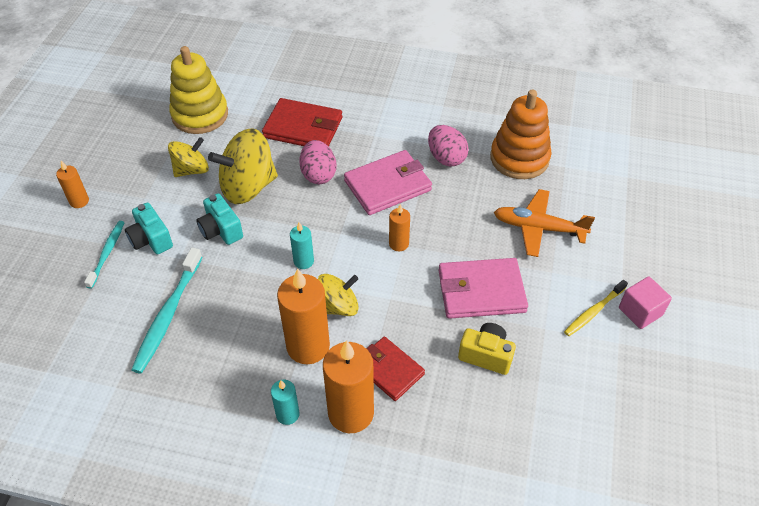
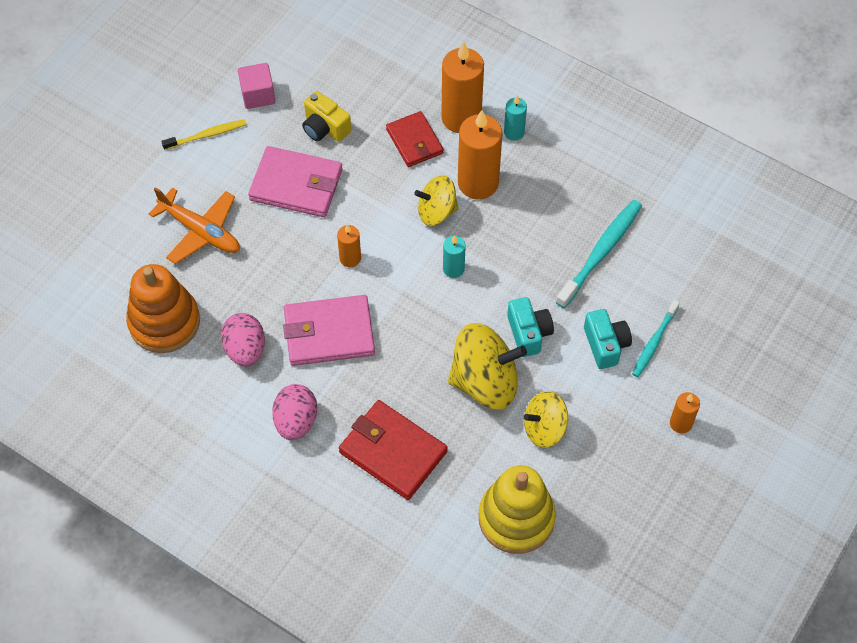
camera: 160 degrees left, 10 degrees up
(318, 174) = (400, 373): pink egg -> pink egg (296, 421)
(640, 311) = (166, 122): pink cube -> pink cube (258, 95)

